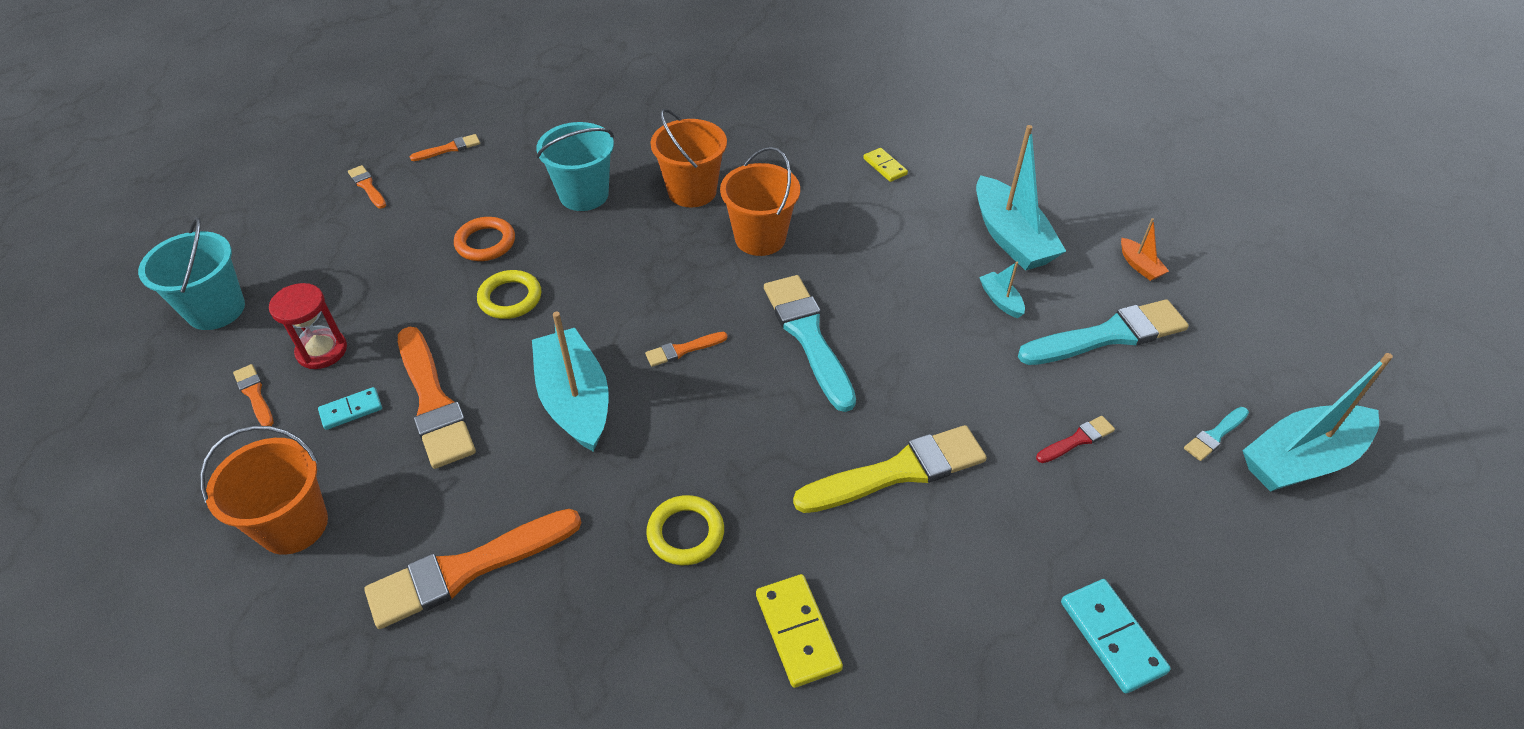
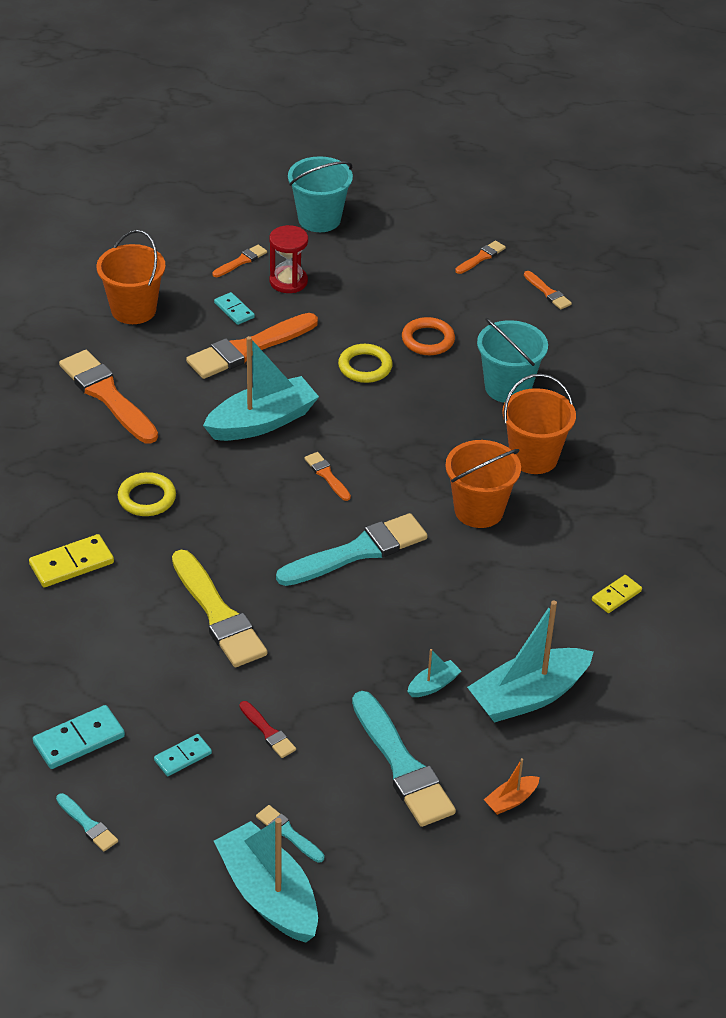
camera: 80 degrees right, 5 degrees down
(1124, 524) = (182, 757): none -> turquoise domino
(1246, 633) = (88, 824): none -> turquoise brush

